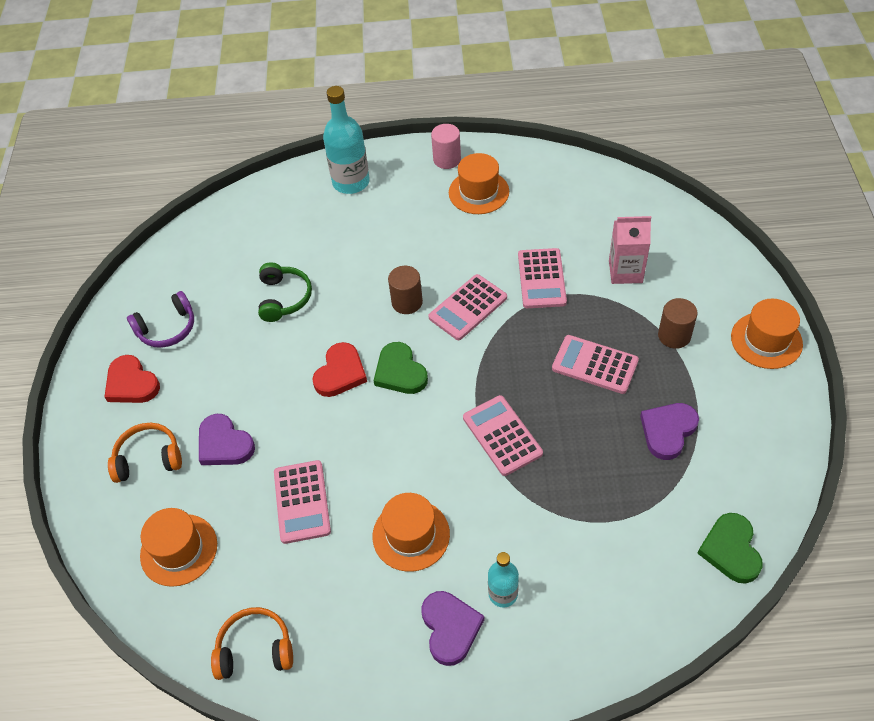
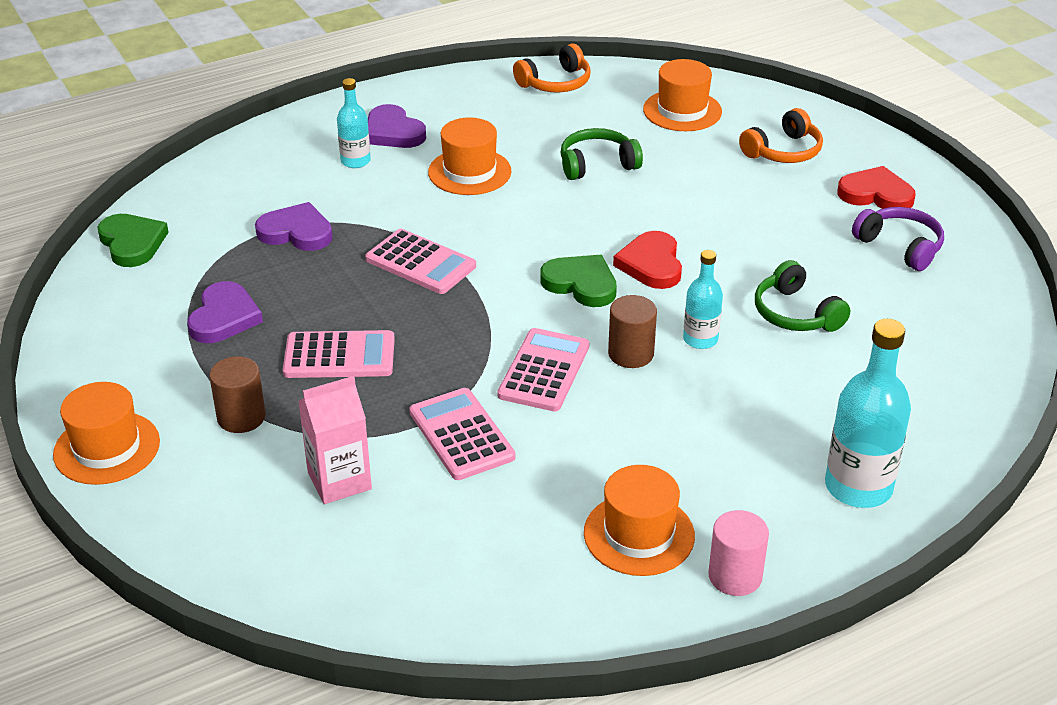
camera: 150 degrees right, 15 degrees down
(167, 328) = (900, 246): purple headphones -> purple headphones turned 105 degrees clockwise
(224, 444) = (719, 179): purple heart -> purple heart (296, 232)
(302, 502) = (597, 164): pink calculator -> green headphones
(357, 298) = (700, 339): none -> turquoise bottle

